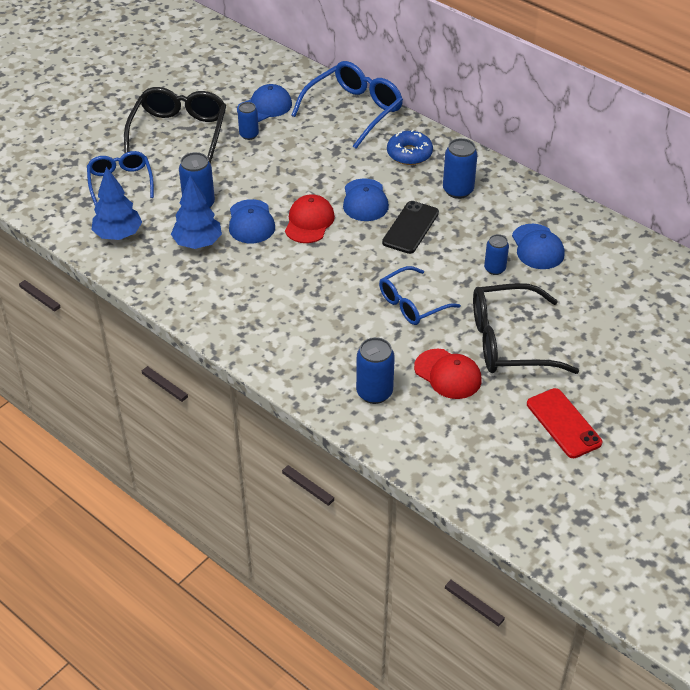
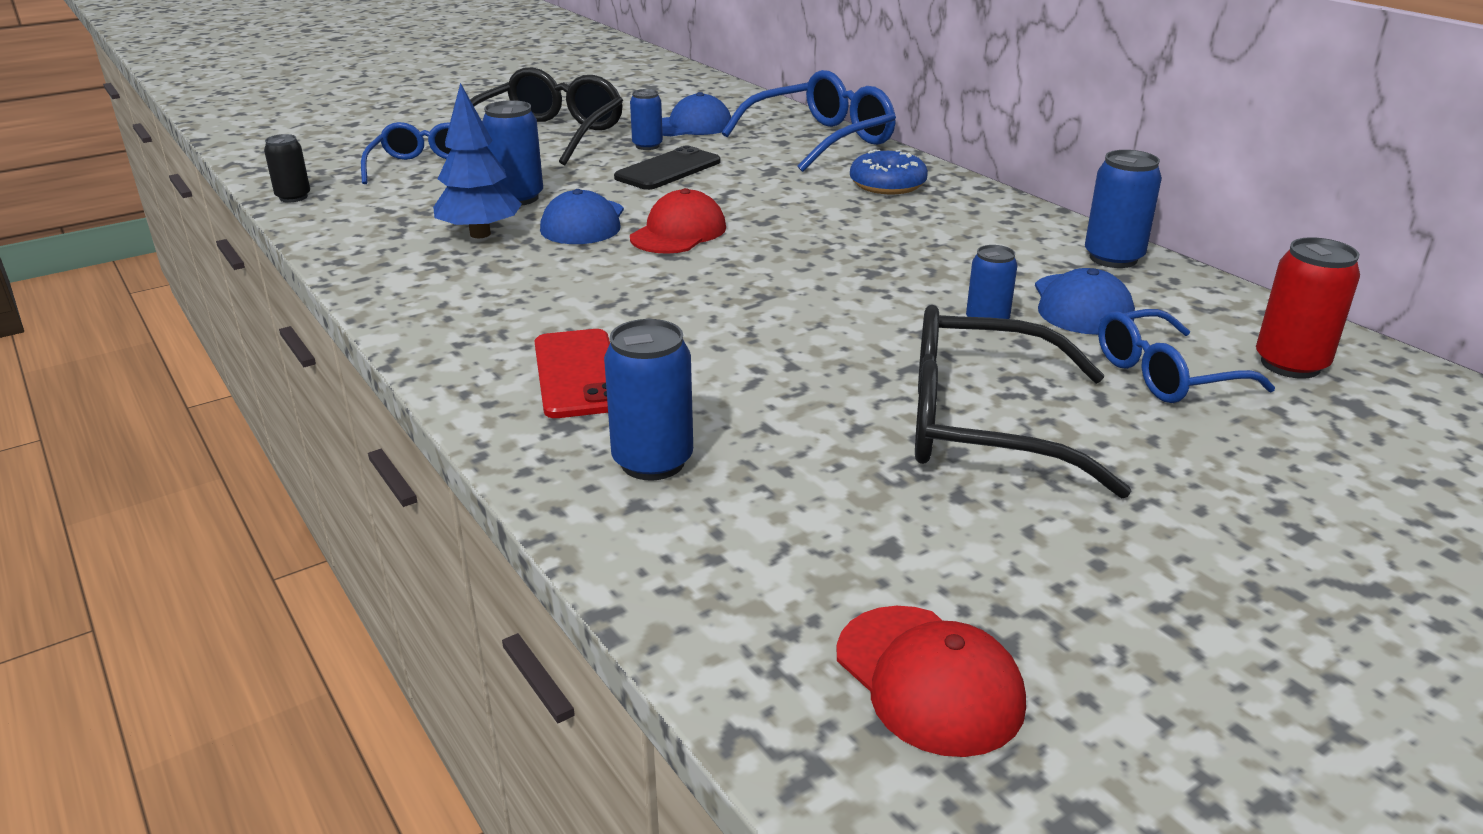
camera: 15 degrees right, 15 degrees down
(61, 227) = (293, 197): none -> black can
(118, 235) = (367, 213): blue tree -> none
(365, 200) = (786, 221): blue cap -> none
(410, 227) = (849, 257): black phone -> black phone (668, 170)
(411, 304) = (802, 346): blue glasses -> blue glasses (1164, 375)
(448, 374) = (826, 456): red cap -> red cap (929, 679)
(458, 190) = (953, 227): blue can -> blue can (1113, 258)
(563, 423) = (1071, 587): red phone -> red phone (577, 374)
(638, 274) = (1290, 364): none -> red can

